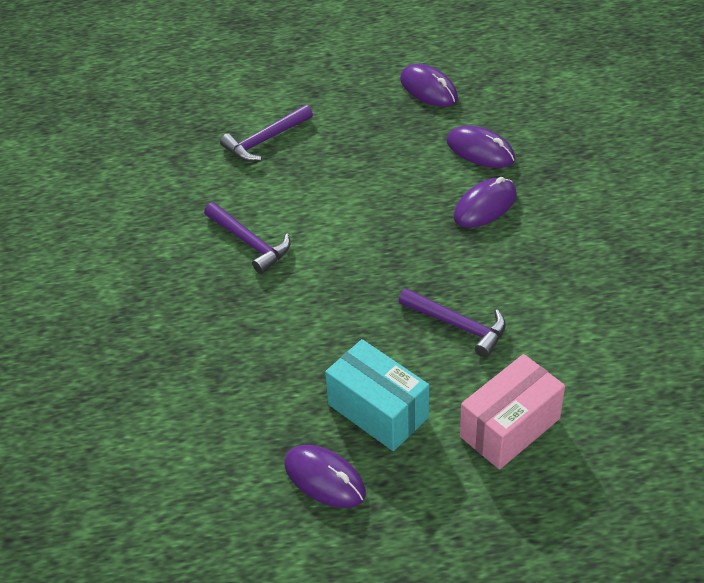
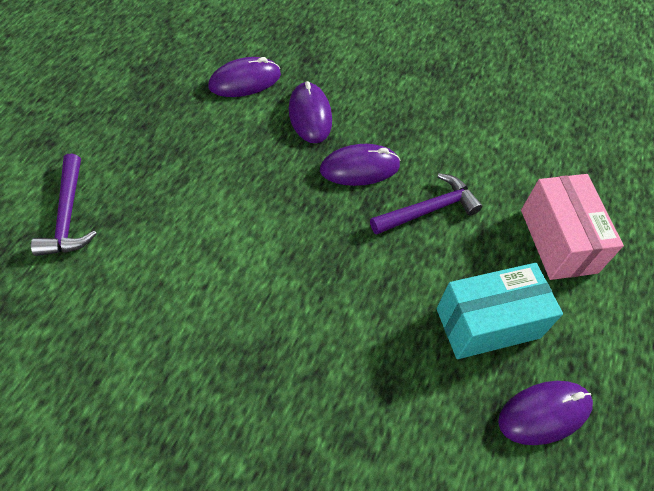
camera: 65 degrees left, 10 degrees up
(249, 243) = (197, 309): purple hammer -> none
(428, 89) = (137, 67): purple mouse -> purple mouse (360, 168)

